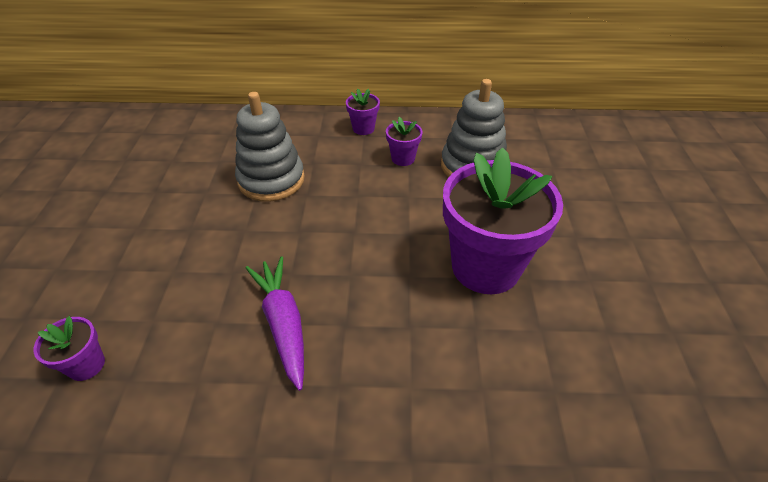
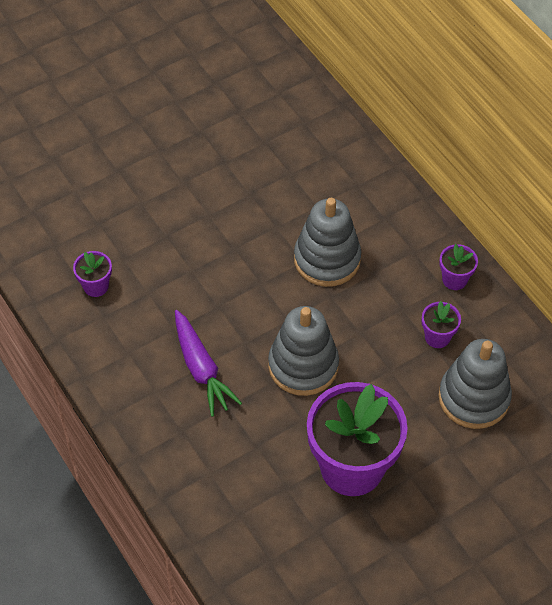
camera: 55 degrees right, 10 degrees up
(283, 324) = (201, 369): purple carrot -> purple carrot turned 120 degrees clockwise
(354, 245) = (303, 366): none -> grey stacking toy

